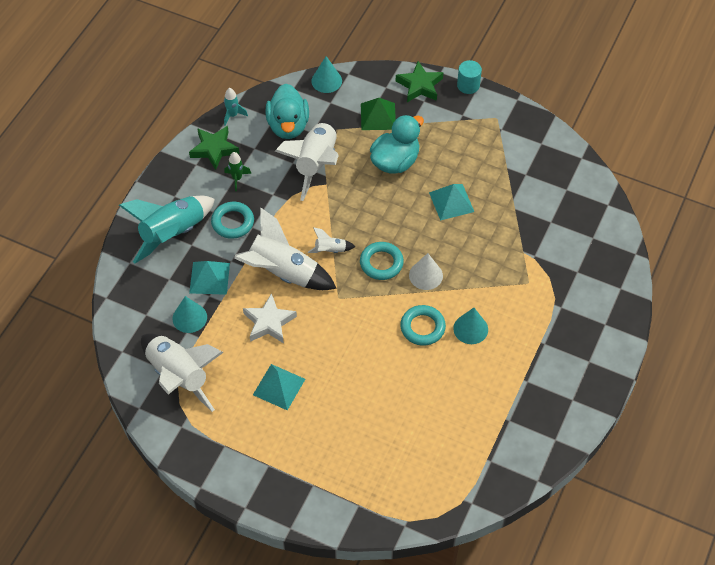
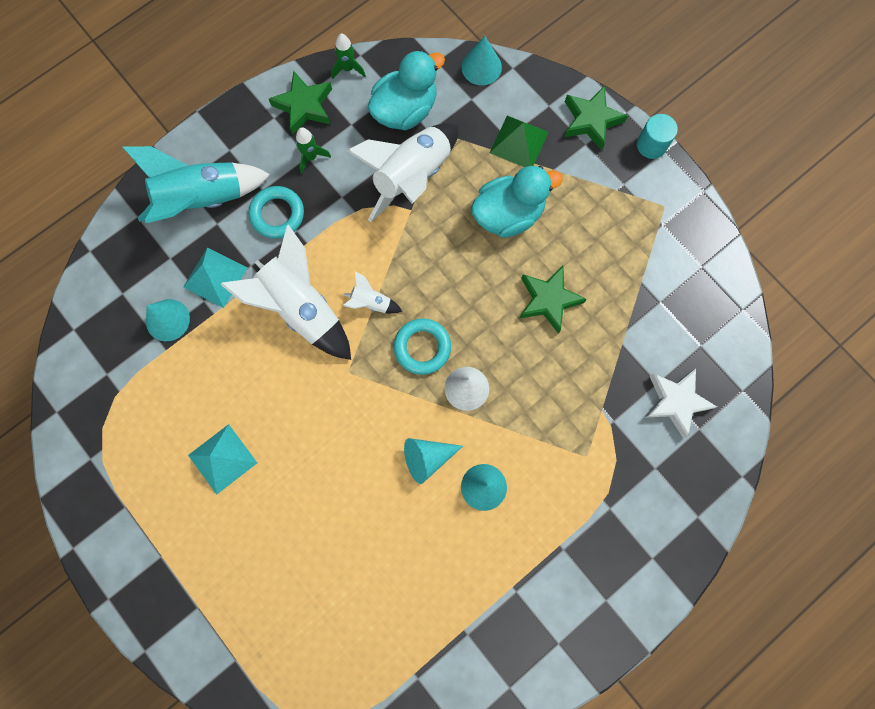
camera: 25 degrees right, 20 degrees up
(179, 376) = (119, 392): white rocket -> none
(233, 115) = (348, 69): turquoise rocket -> green rocket
(269, 322) = (253, 368): white star -> white star (676, 402)
(288, 126) = (405, 110): turquoise duck -> turquoise duck turned 150 degrees counterclockwise
(422, 327) = (427, 458): turquoise ring -> turquoise cone
(451, 202) = (548, 300): turquoise pyramid -> green star

